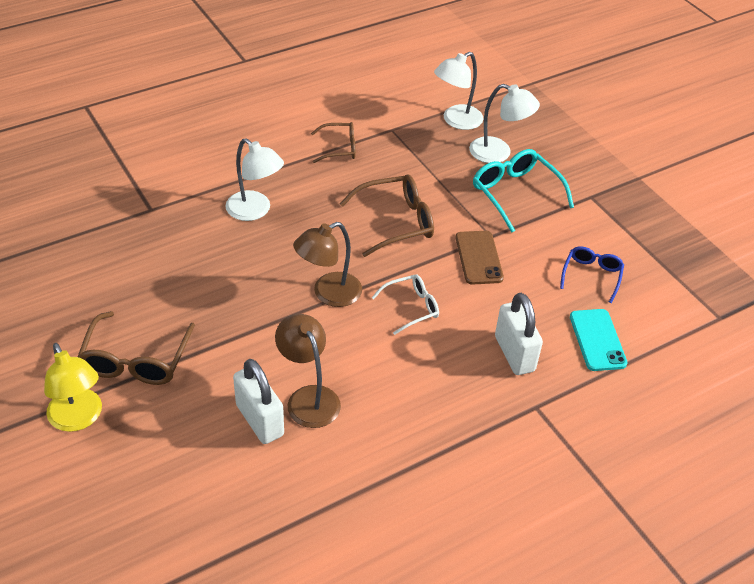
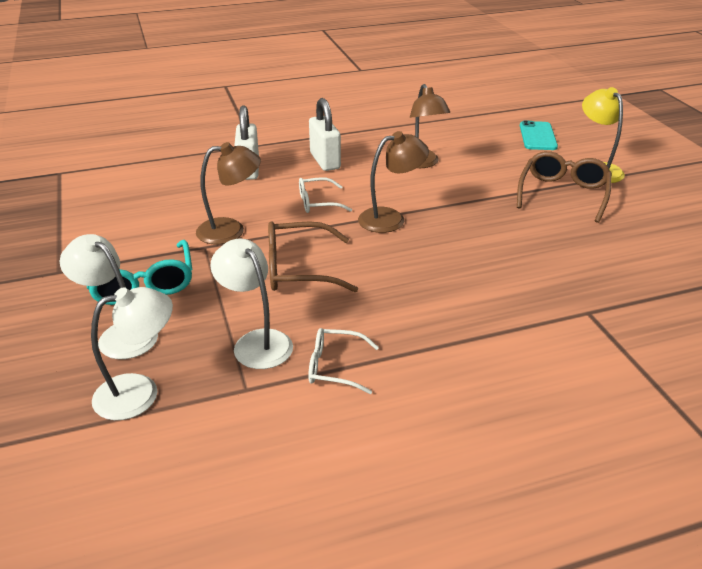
camera: 165 degrees left, 10 degrees down
(255, 211) = (460, 297): white lamp -> white lamp (256, 342)
(260, 420) = (459, 157): white padlock -> white padlock (325, 161)
(339, 148) = (335, 367): brown glasses -> white glasses
(479, 258) = (231, 230): brown phone -> brown lamp
(591, 276) = (135, 207): blue glasses -> none
(597, 340) = (175, 170): turquoise phone -> turquoise phone (537, 136)

